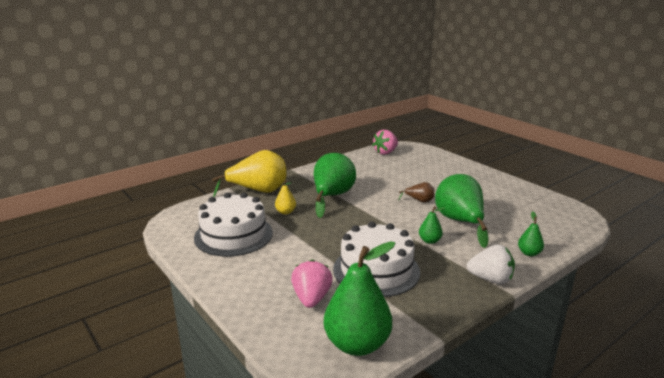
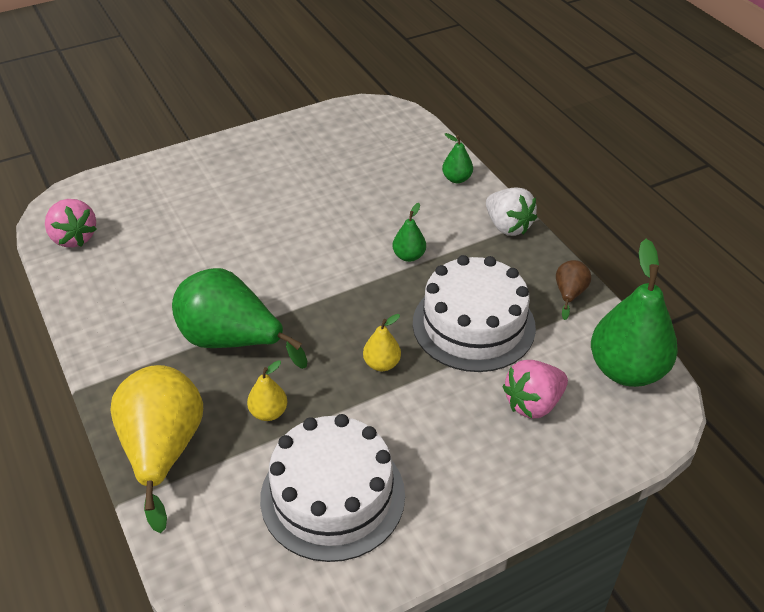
camera: 80 degrees left, 20 degrees up
(311, 298) = (533, 403): pink strawberry -> pink strawberry turned 45 degrees counterclockwise
(329, 240) = (382, 364): none -> yellow pear
(419, 201) = (287, 239): brown pear -> brown pear (569, 294)
(460, 222) = (365, 214): green pear -> none
(490, 279) = (507, 226): white strawberry -> white strawberry turned 120 degrees clockwise

